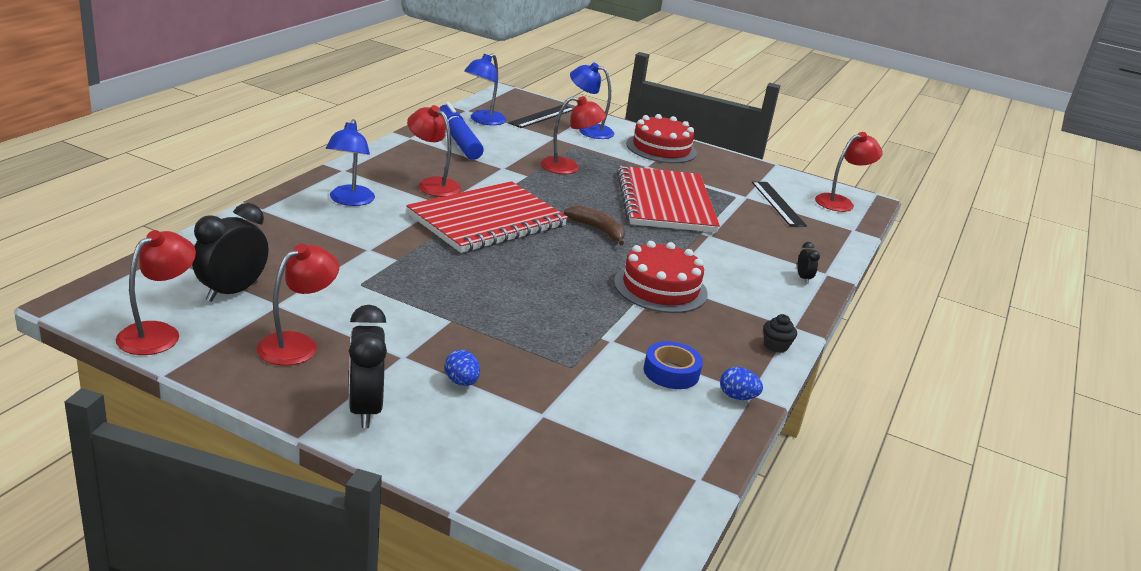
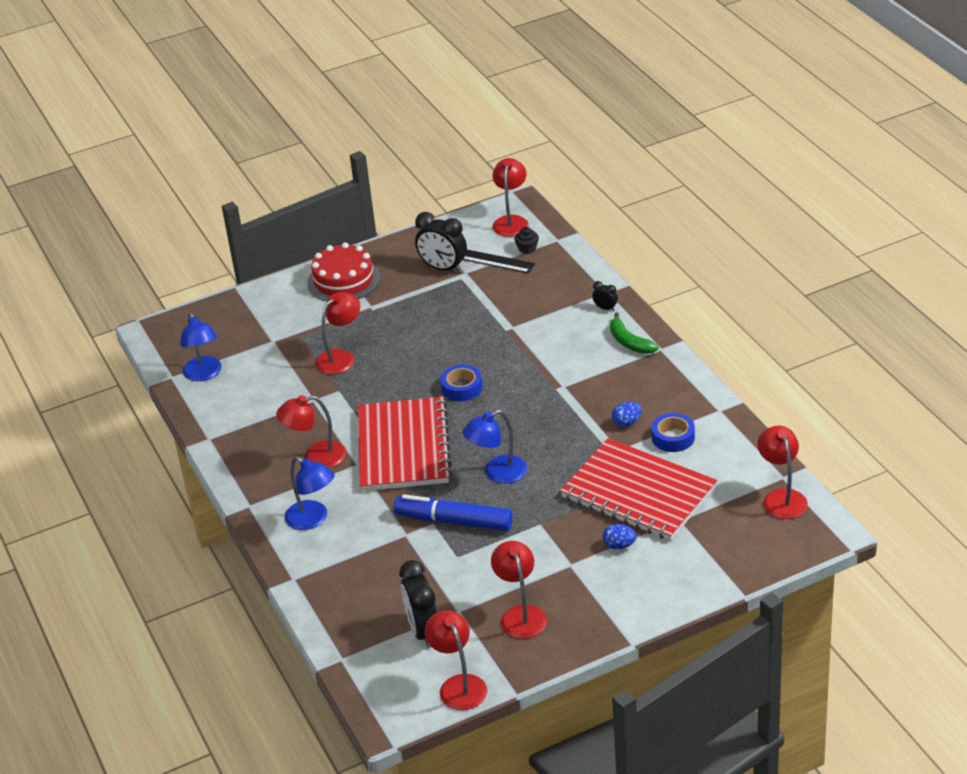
camera: 45 degrees left, 10 degrees up
(365, 409) = (620, 603): black clock -> black clock (443, 268)
(458, 140) = (237, 408): blue marker -> blue marker (454, 521)
(542, 116) = (221, 329): black ruler -> none
(588, 130) = (274, 311): blue lamp -> blue lamp (497, 473)
(598, 230) = (462, 388): brown banana -> blue tape
(660, 288) = (568, 392): red cake -> none
(662, 489) = (781, 497): none -> red lamp
(665, 202) = (443, 326): red notebook -> red notebook (638, 492)
(737, 397) = (718, 419): blue egg -> blue egg (627, 423)
(775, 346) = (677, 370): black cupcake -> black cupcake (527, 249)
(776, 304) = (629, 342): none -> green banana

